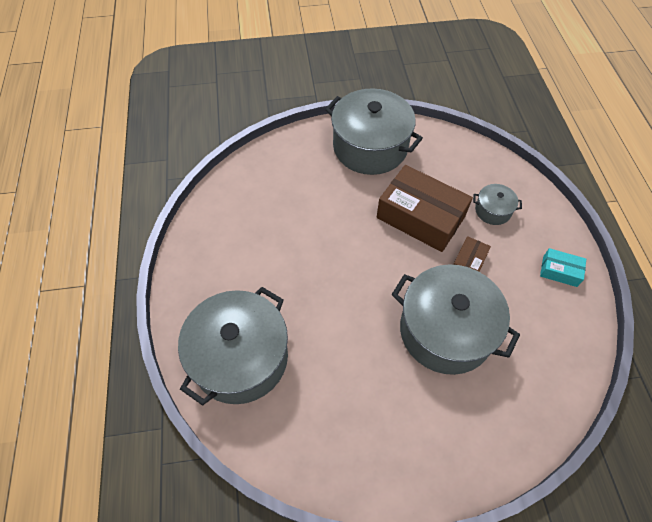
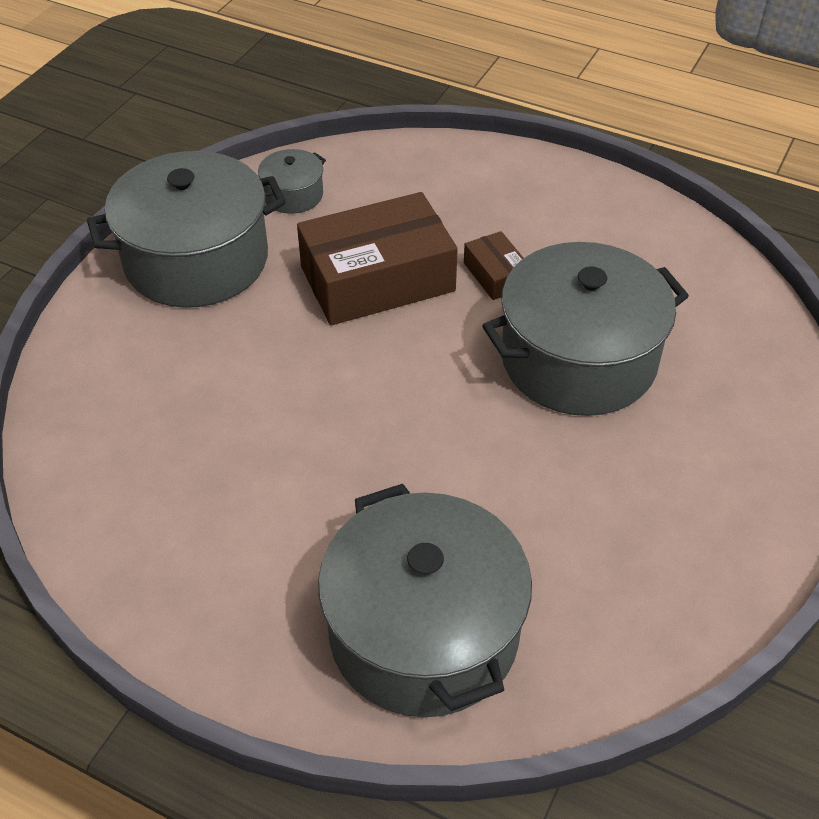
camera: 55 degrees left, 10 degrees down
(493, 210) = (439, 204): grey pot -> grey pot (293, 195)
(559, 271) = (584, 202): turquoise box -> none

